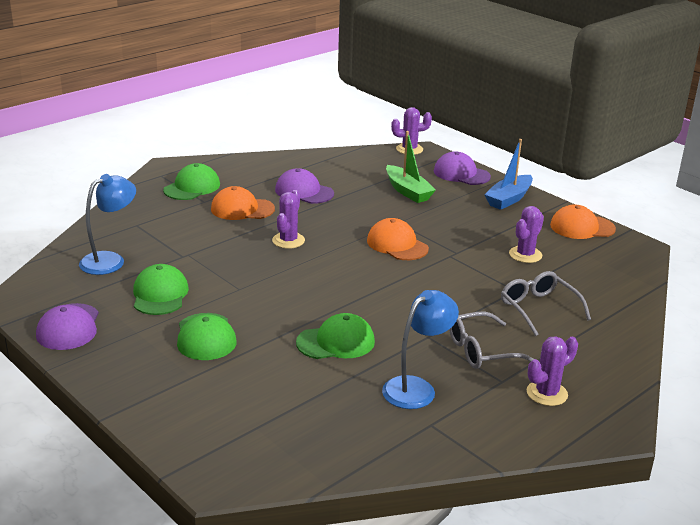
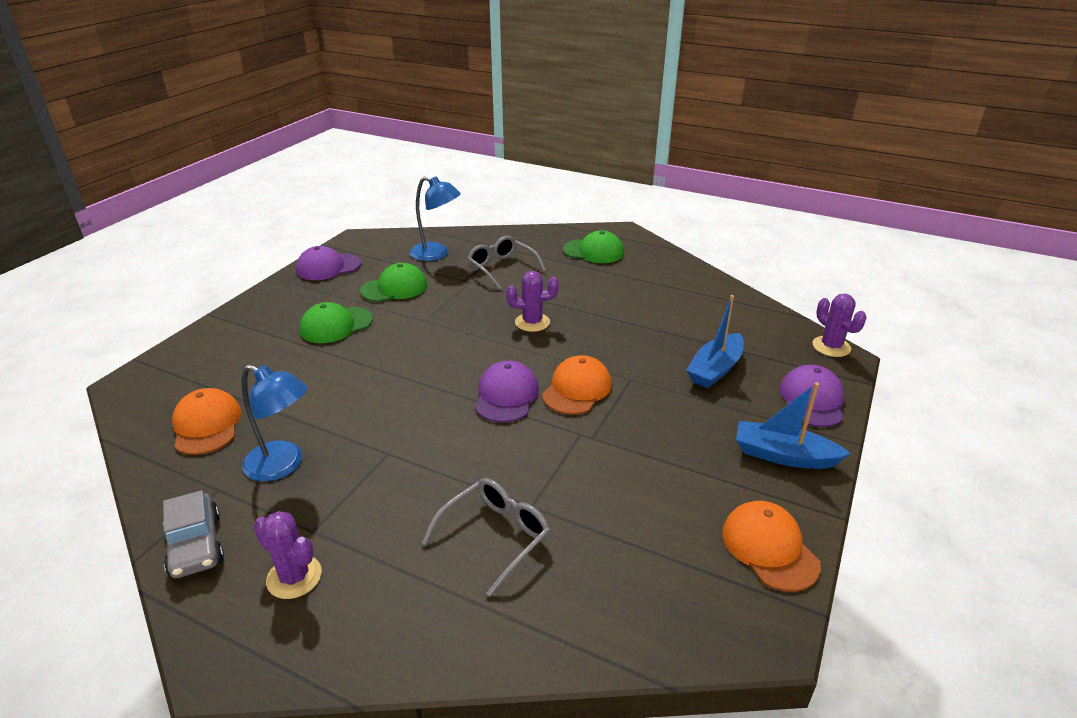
camera: 70 degrees right, 5 degrees up
(242, 209) = (574, 284): orange cap -> orange cap (207, 425)
(304, 192) = (643, 306): purple cap -> purple cap (506, 396)
(336, 342) = (353, 394): green cap -> none
(407, 191) = (715, 369): green boat -> blue boat
(481, 350) = (373, 500): grey glasses -> grey glasses (501, 268)
(495, 438) = (196, 545): none -> grey car
(525, 255) = (633, 499): purple cactus -> none

